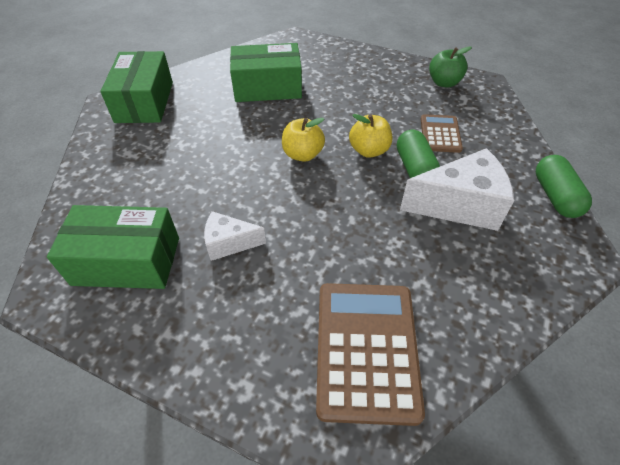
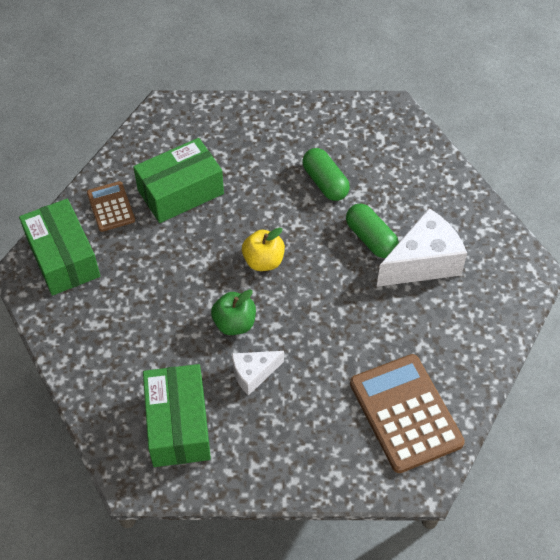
camera: 25 degrees left, 5 degrees up
(127, 261) = (178, 424): green box -> green box turned 75 degrees counterclockwise
(369, 150) = (321, 234): yellow apple -> none
(440, 134) = (376, 190): brown calculator -> brown calculator (111, 207)
(444, 83) = (353, 122): green apple -> green apple (234, 323)
(555, 196) = (495, 223): green capsule -> green capsule (325, 183)

